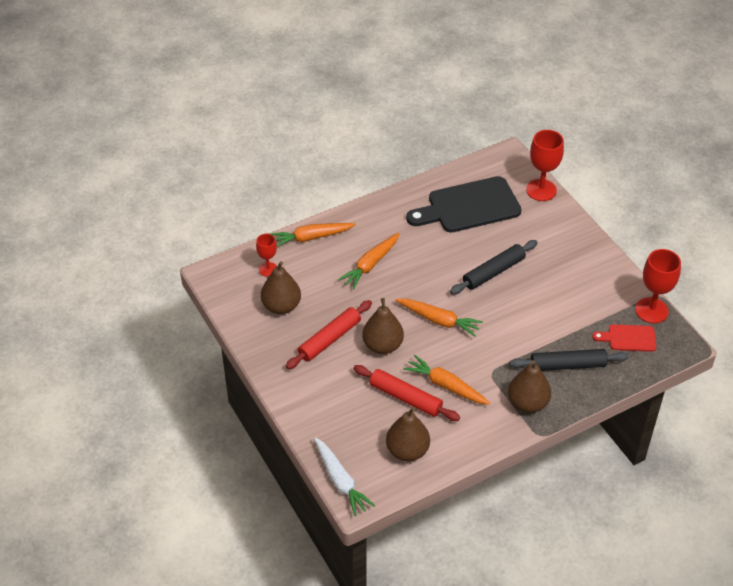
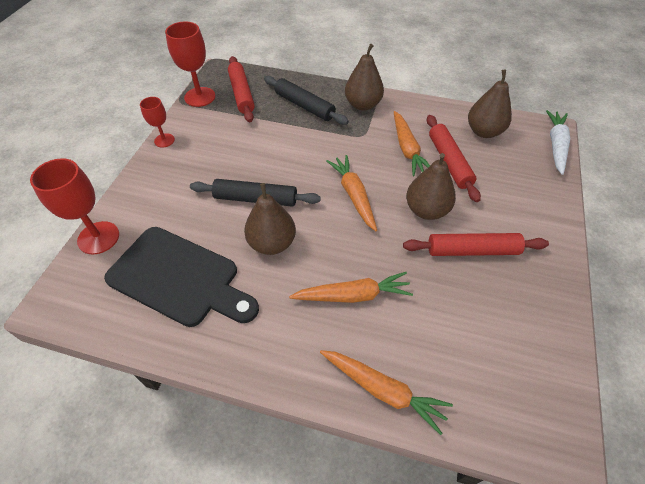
camera: 135 degrees left, 5 degrees up
(268, 269) = (476, 388): red goblet -> red goblet (164, 140)
(281, 306) = (496, 324): brown pear -> brown pear (272, 243)
(628, 338) = (242, 94): red cutting board -> red rolling pin

